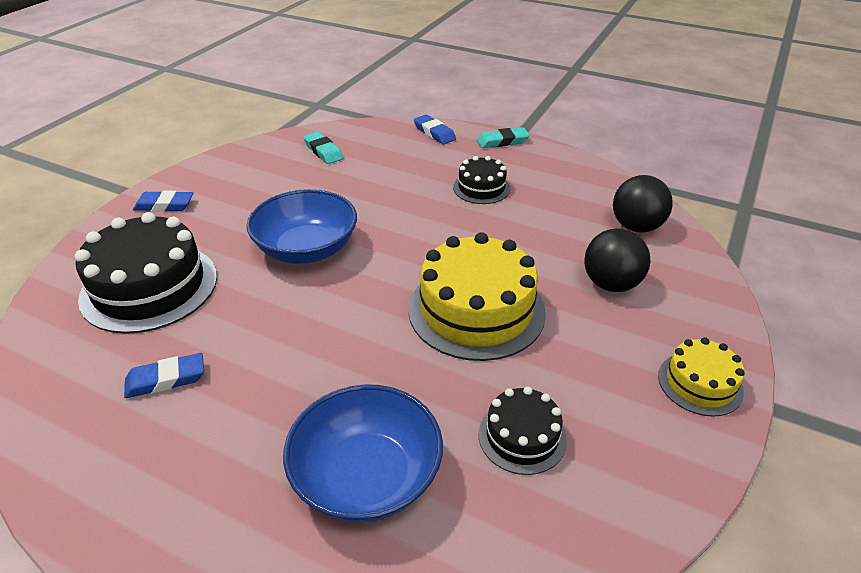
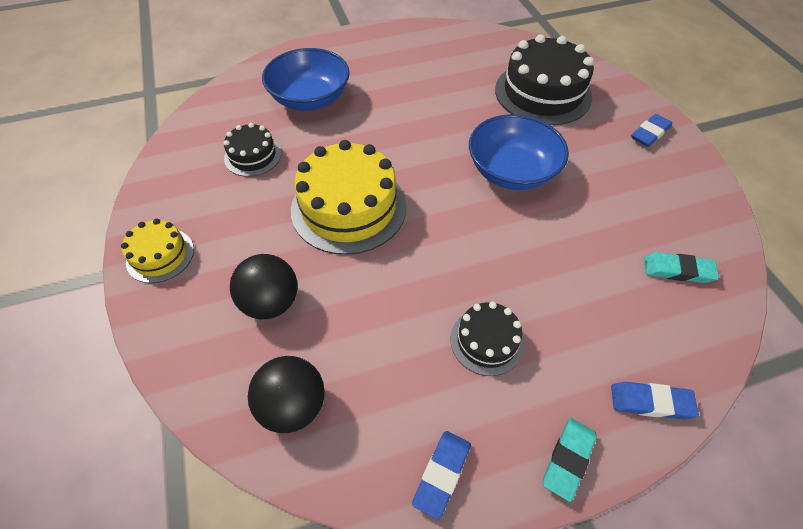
camera: 135 degrees right, 15 degrees up
(166, 379) = (450, 72): blue eraser -> blue eraser (441, 474)

